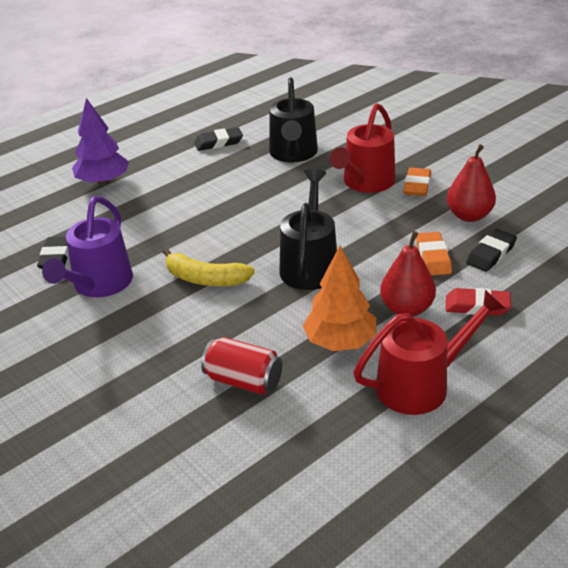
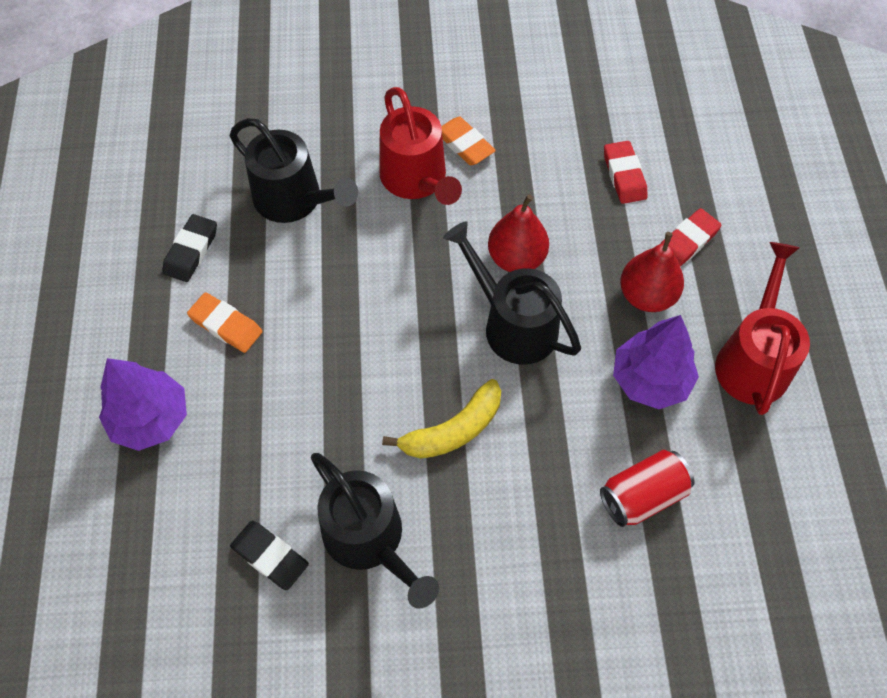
camera: 55 degrees left, 25 degrees up
(99, 284) = (370, 540): purple watering can -> black watering can
(340, 342) = (650, 380): orange tree -> purple tree
(433, 257) = (590, 220): orange eraser -> orange eraser (226, 325)
(469, 215) = (553, 145): red pear -> red pear (516, 258)
(491, 254) = (624, 175): black eraser -> red eraser

